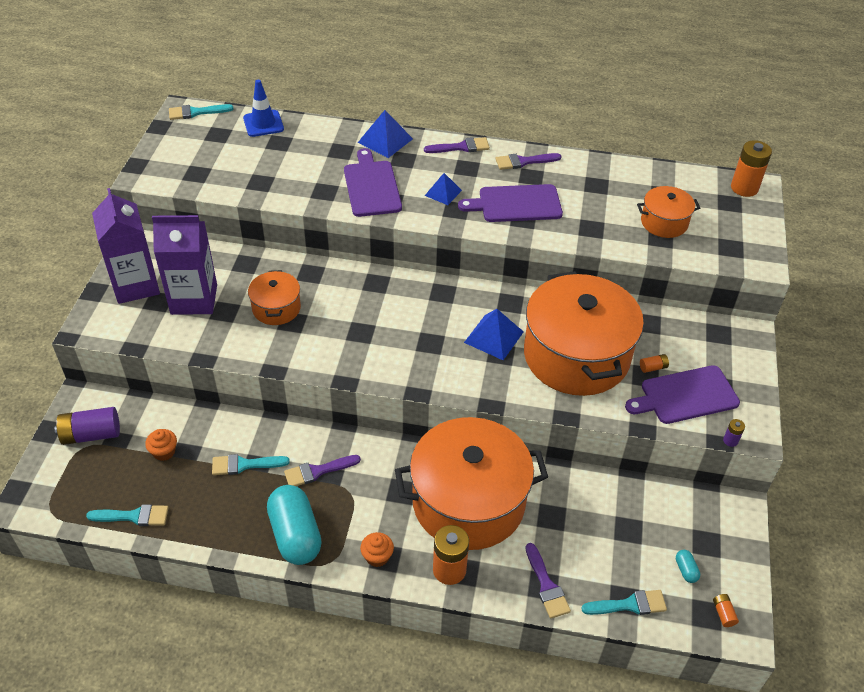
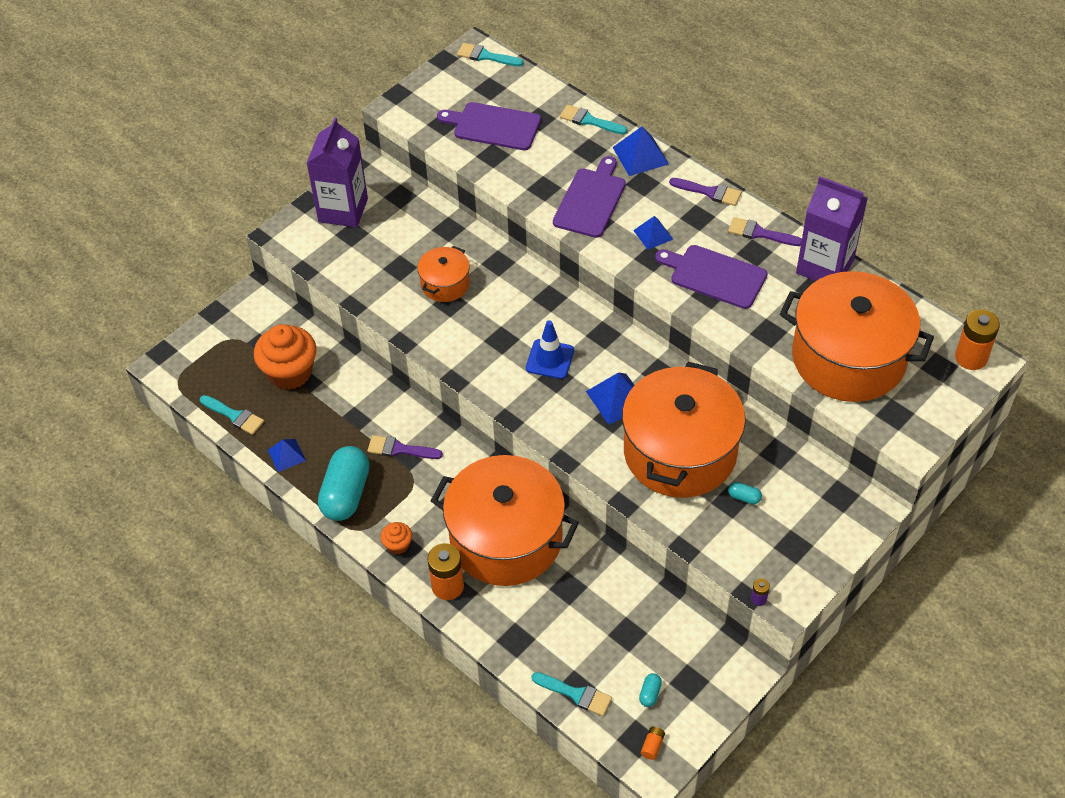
camera: 35 degrees right, 5 degrees up
(91, 434) = (244, 330): purple battery -> none
(164, 452) = (290, 372): orange cupcake -> orange cupcake, size x2.12
(194, 299) = (382, 245): purple carton -> purple carton (825, 266)
(212, 527) = (286, 455): none -> blue pyramid
(244, 465) = (345, 414): turquoise brush -> turquoise brush (589, 120)
(263, 124) = (538, 92): blue traffic cone -> blue traffic cone (550, 359)
(546, 585) = (518, 641): purple brush -> none
(653, 367) = (744, 497): orange battery -> turquoise capsule
(664, 222) = (848, 358): orange pot -> orange pot, size x2.13
(685, 396) = (752, 538): purple cutting board -> purple cutting board (493, 126)

